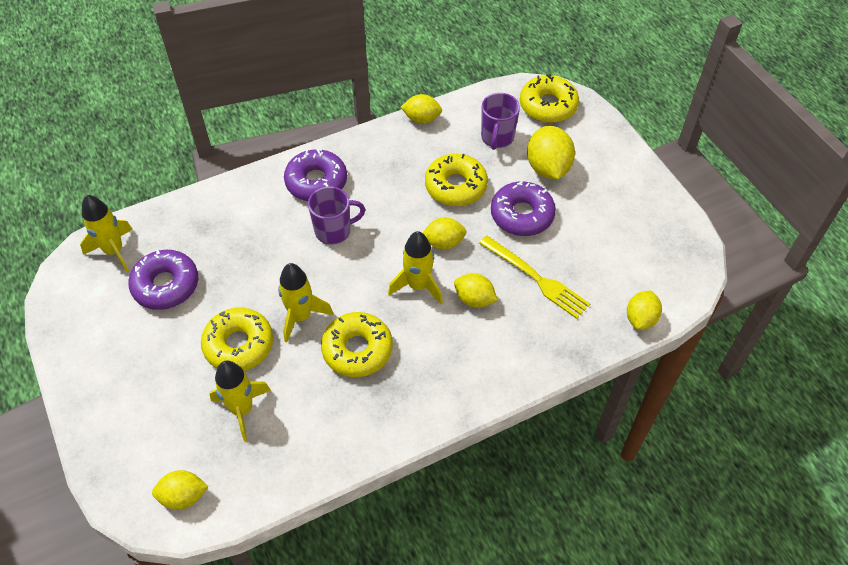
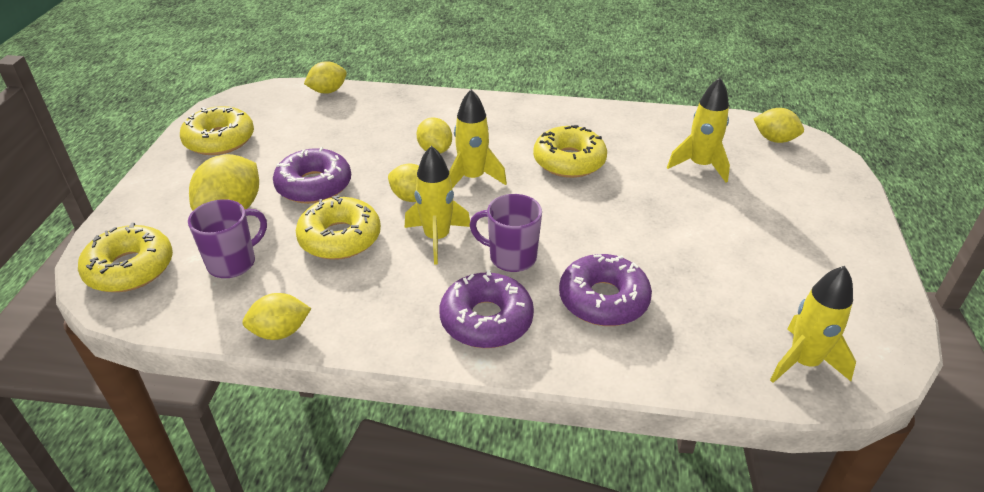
camera: 145 degrees left, 15 degrees down
(166, 285) = (741, 291): purple donut -> purple donut (603, 300)
(239, 345) = (680, 207): yellow donut -> yellow donut (219, 140)
(301, 316) = (603, 203): yellow rocket -> yellow rocket (437, 238)
(421, 119) = (280, 332): yellow lemon -> yellow lemon turned 60 degrees counterclockwise
(536, 278) = (367, 141): yellow fork -> none

